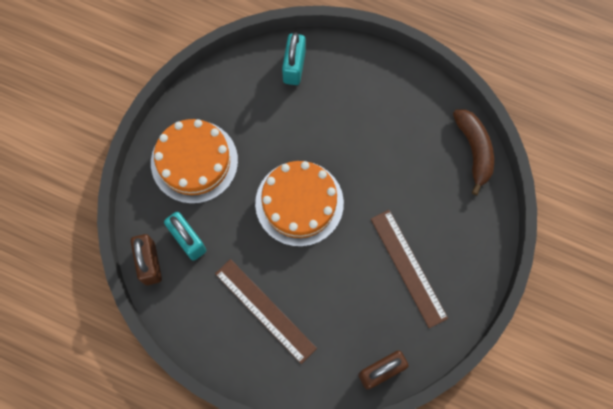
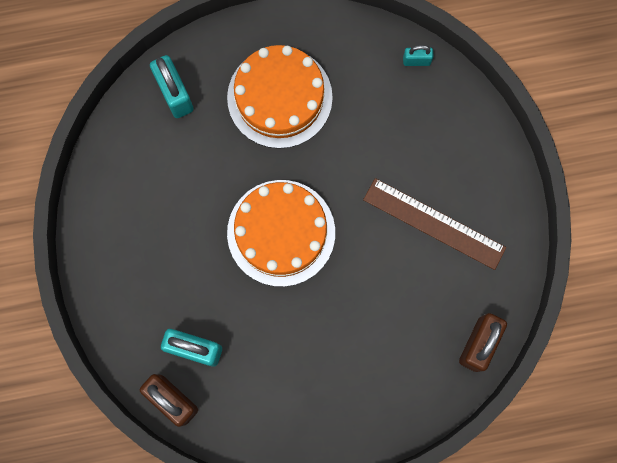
camera: 35 degrees left, 5 degrees up
(194, 161) = (142, 263): orange cake -> orange cake (279, 97)
(265, 310) = (324, 365): brown ruler -> none
(474, 150) = (416, 61): brown banana -> turquoise padlock

